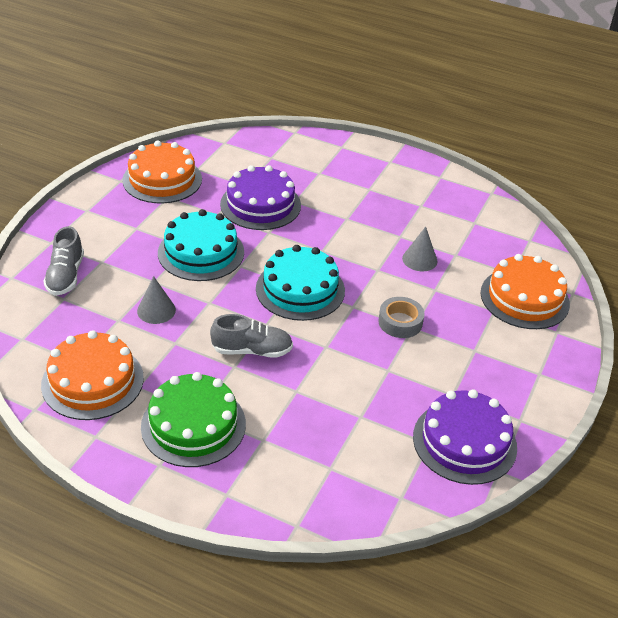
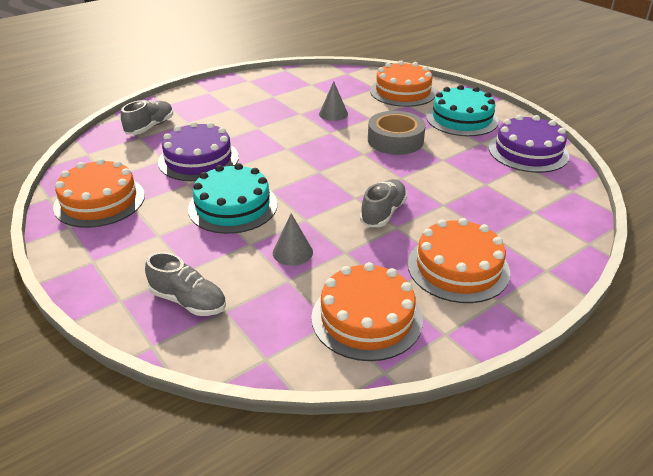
camera: 60 degrees left, 5 degrees down
(193, 425) = (458, 267): green cake -> orange cake
(293, 155) = (150, 127): none -> grey shoe
(300, 289) = (325, 170): turquoise cake -> turquoise cake (462, 119)
(400, 322) = (395, 140): grey tape -> grey tape, size x1.54

